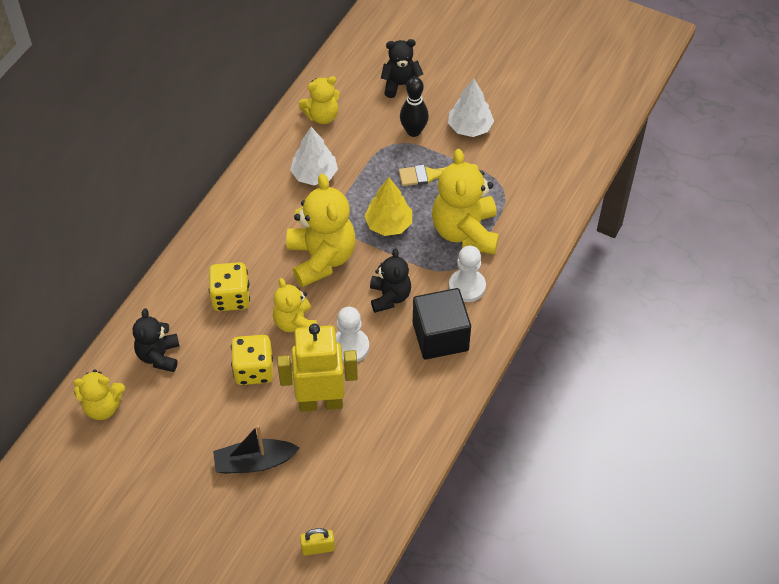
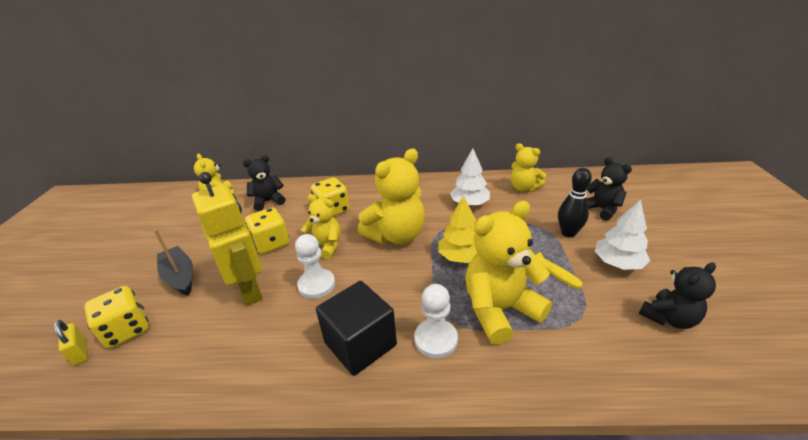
camera: 65 degrees right, 20 degrees down
(295, 323) = (325, 246): yellow teddy bear -> yellow teddy bear turned 75 degrees clockwise
(311, 510) = (127, 330): none -> yellow dice
(389, 297) = (385, 288): black teddy bear -> black teddy bear (668, 318)

